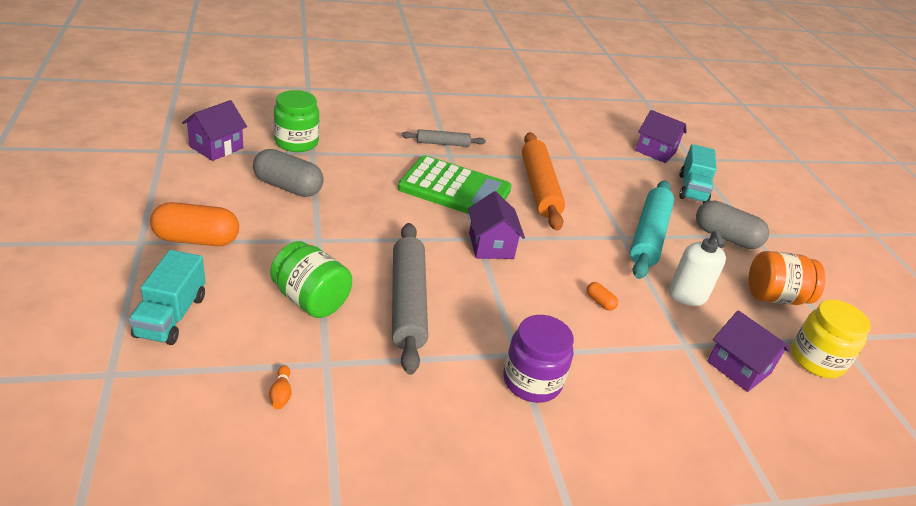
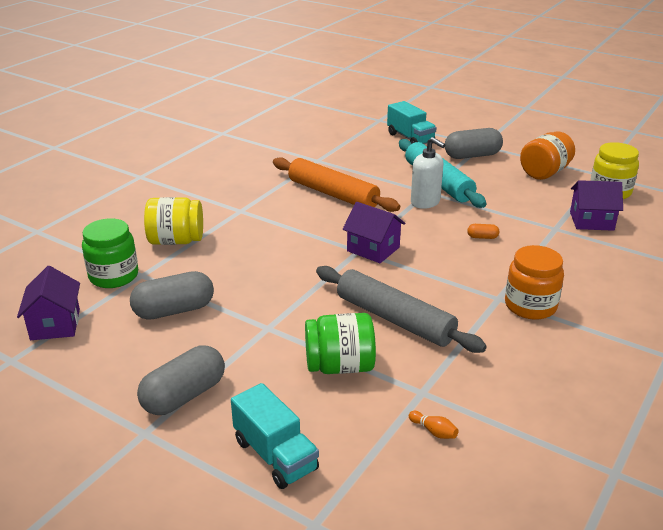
camera: 40 degrees left, 5 degrees down
(197, 239) = (184, 396): orange capsule -> grey capsule
(372, 146) = (176, 241): none -> yellow jar
(443, 143) = (221, 206): grey rolling pin -> none
(455, 189) = (287, 230): green calculator -> none
(532, 381) = (530, 306): purple jar -> orange jar
(655, 151) = (353, 127): purple house -> none
(687, 296) = (511, 202): white soap dispenser -> white soap dispenser (425, 202)

